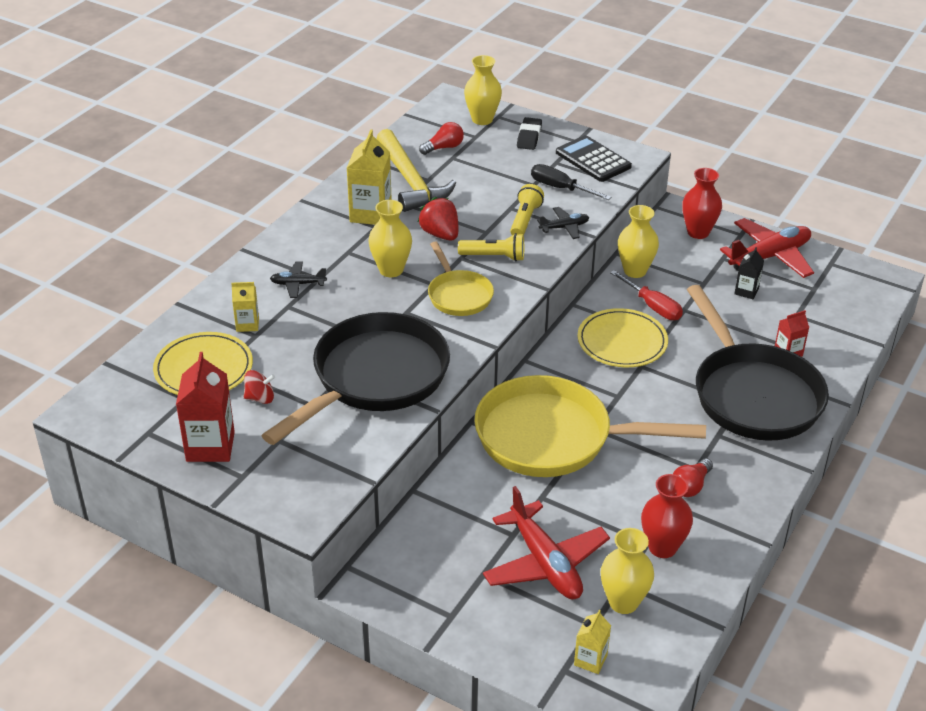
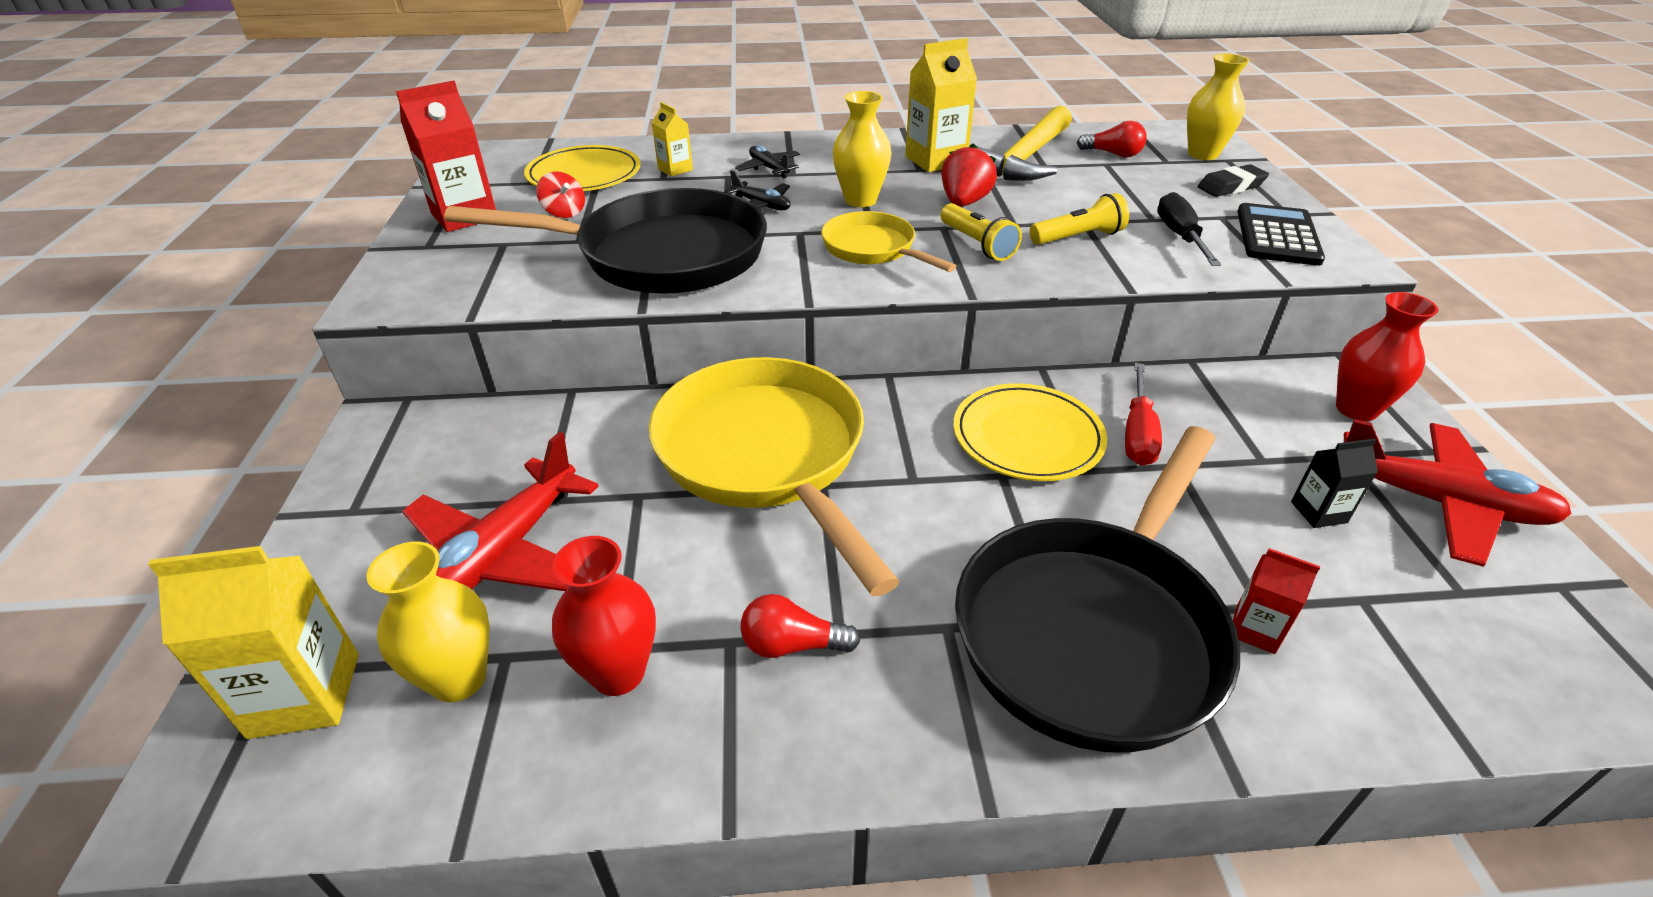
camera: 55 degrees right, 0 degrees up
(458, 295) = (873, 249): yellow pan -> yellow pan turned 105 degrees clockwise
(564, 227) = (1111, 266): black plane -> black plane (761, 205)
(590, 660) = (305, 695): yellow carton -> yellow carton, size x1.81
(635, 271) = (1183, 389): yellow vase -> none

